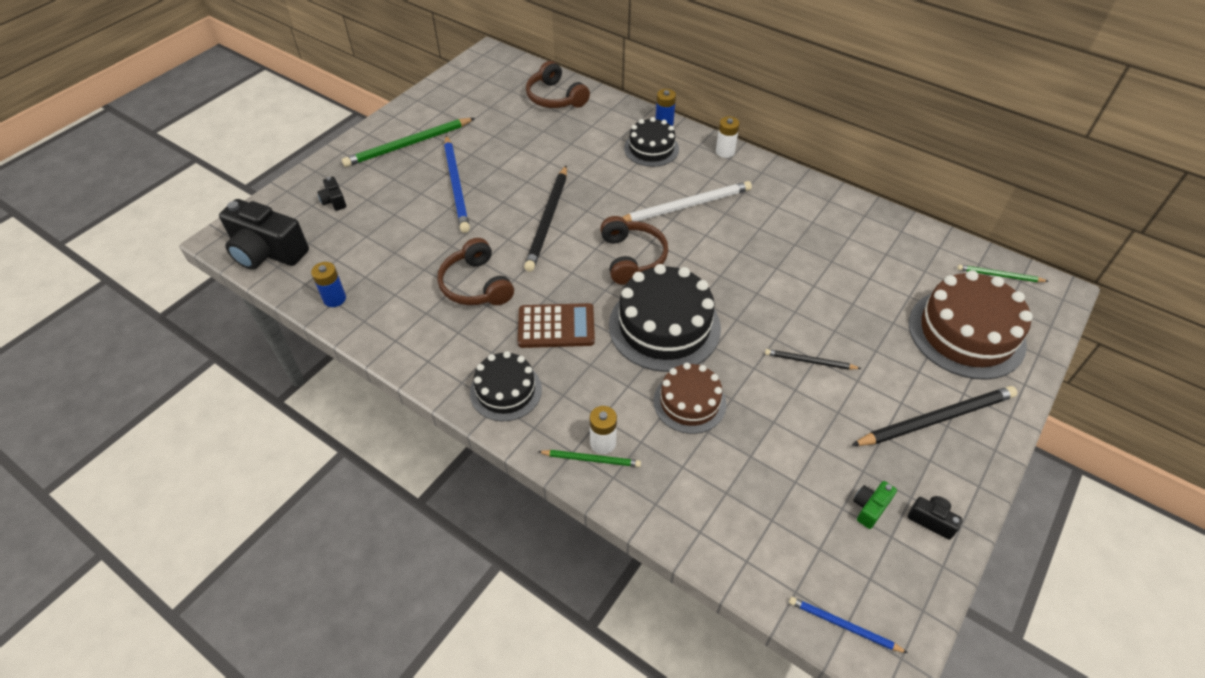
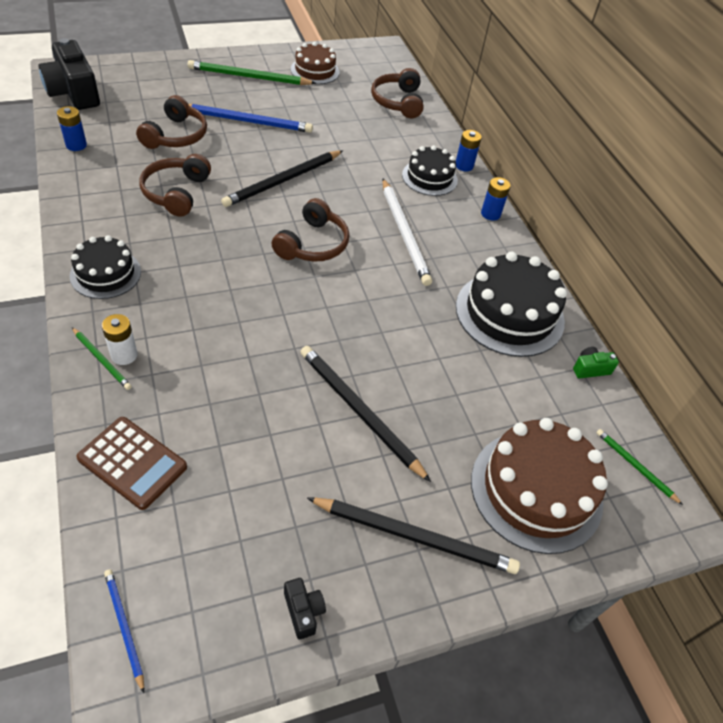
camera: 30 degrees right, 0 degrees up
(334, 201) = (154, 85): black camera -> none
(412, 235) = (176, 135): none -> brown headphones
(456, 186) = (247, 121): blue pencil -> blue pencil turned 105 degrees counterclockwise
(556, 326) = (195, 255): brown calculator -> brown calculator (132, 462)
(664, 326) = (274, 307): black cake -> black cake (509, 313)
(685, 206) = (404, 233): white pencil -> white pencil turned 60 degrees clockwise
(689, 402) = (223, 373): brown cake -> brown cake (315, 71)
(725, 152) = (490, 214): white battery -> blue battery
(809, 361) = (359, 411): black pencil -> black pencil, size x1.89
(870, 508) = (263, 558): green camera -> green camera (590, 369)

